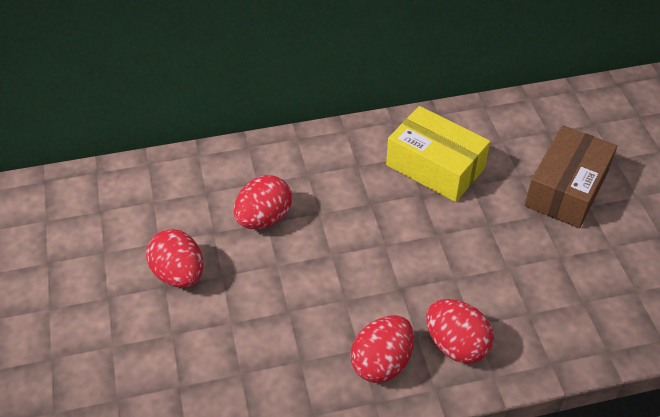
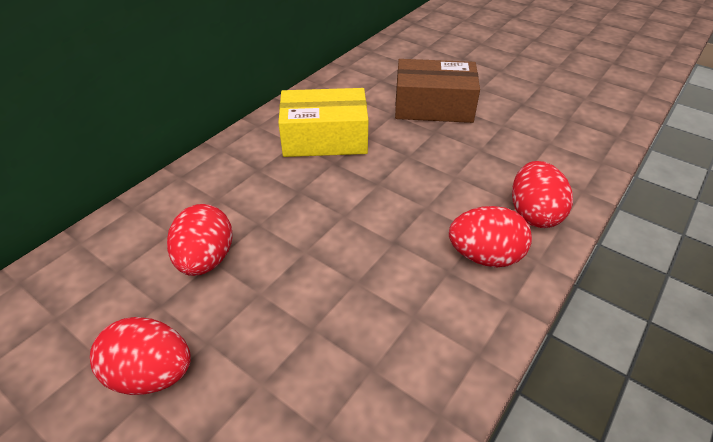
camera: 40 degrees left, 5 degrees down
(381, 362) = (445, 314): red egg -> red egg (533, 214)
(566, 189) = (433, 106): brown box -> brown box turned 75 degrees counterclockwise

